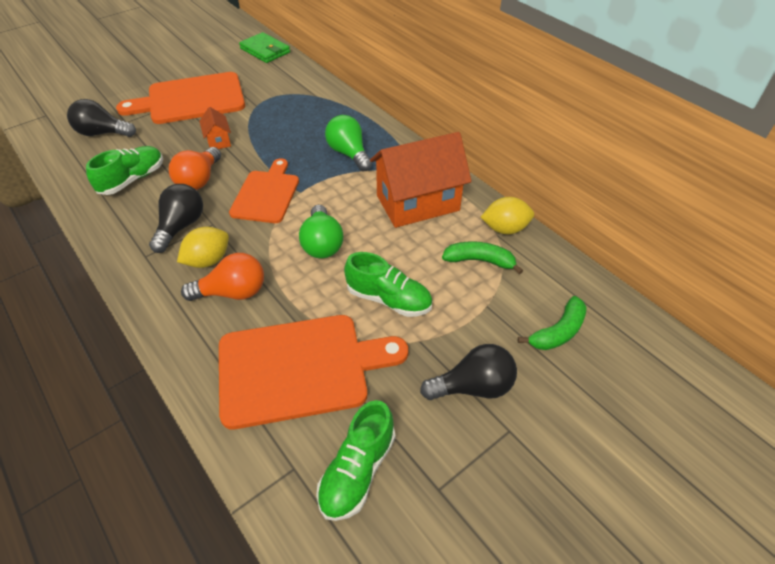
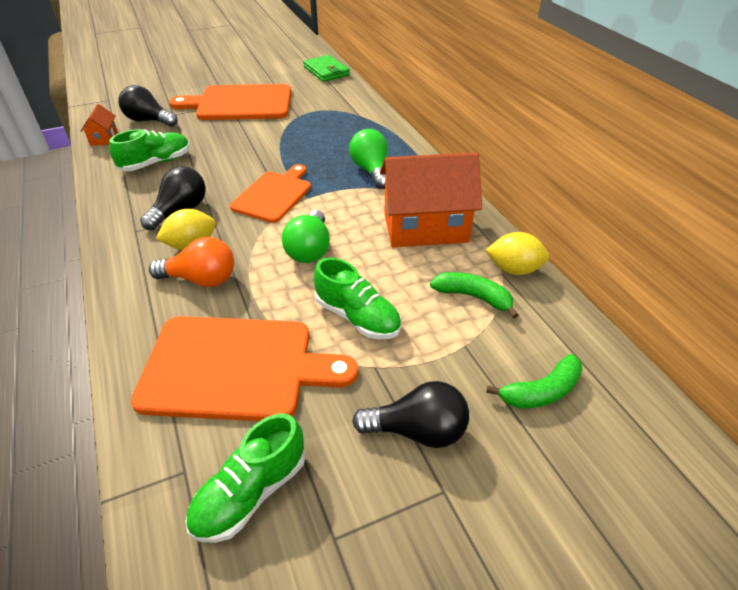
camera: 15 degrees right, 5 degrees down
(199, 180) = (216, 172): orange light bulb -> none
(218, 140) = (249, 141): orange house -> orange house (104, 138)

